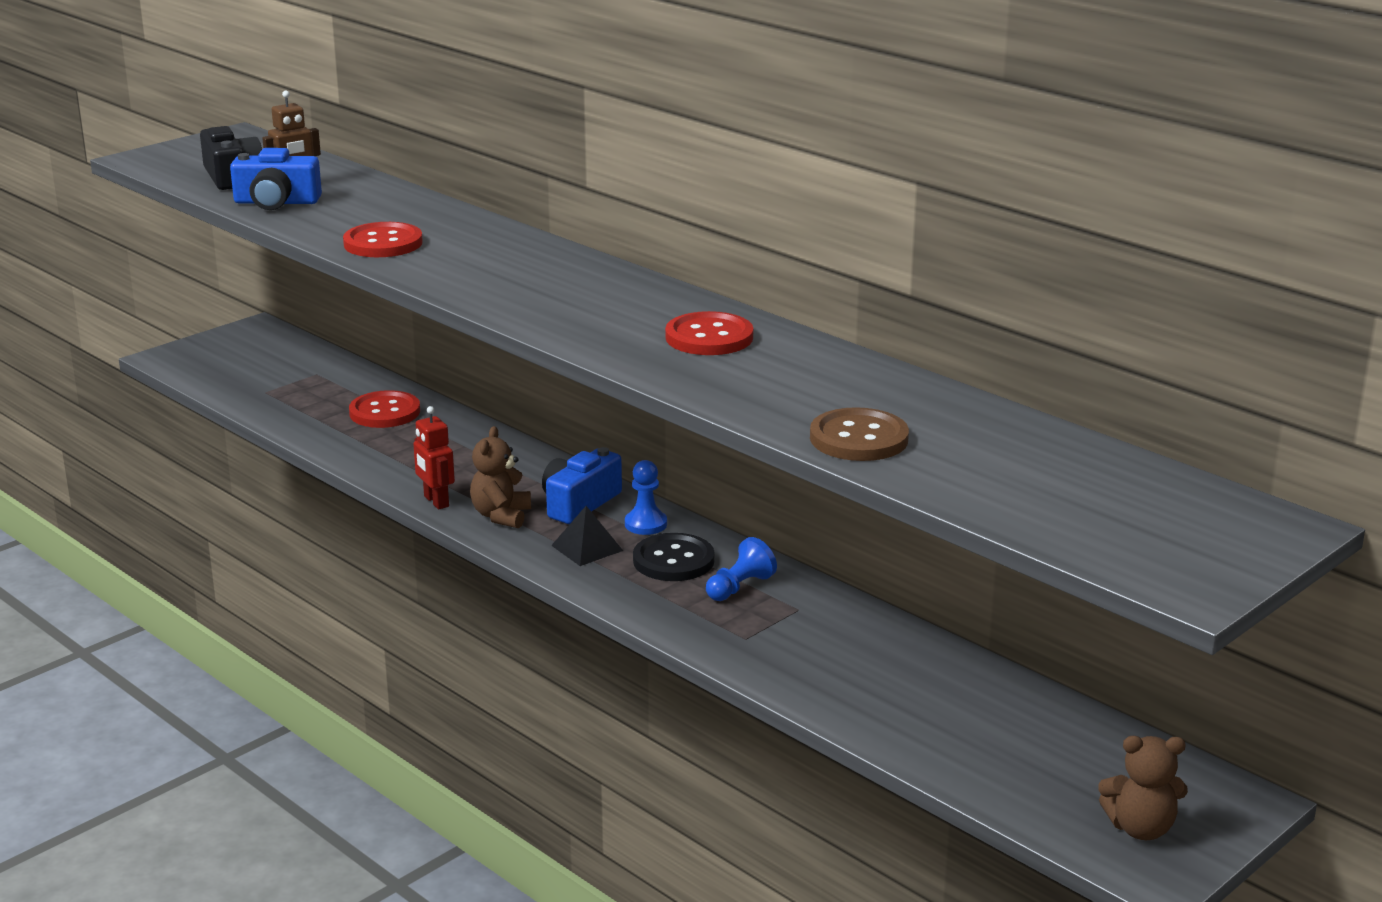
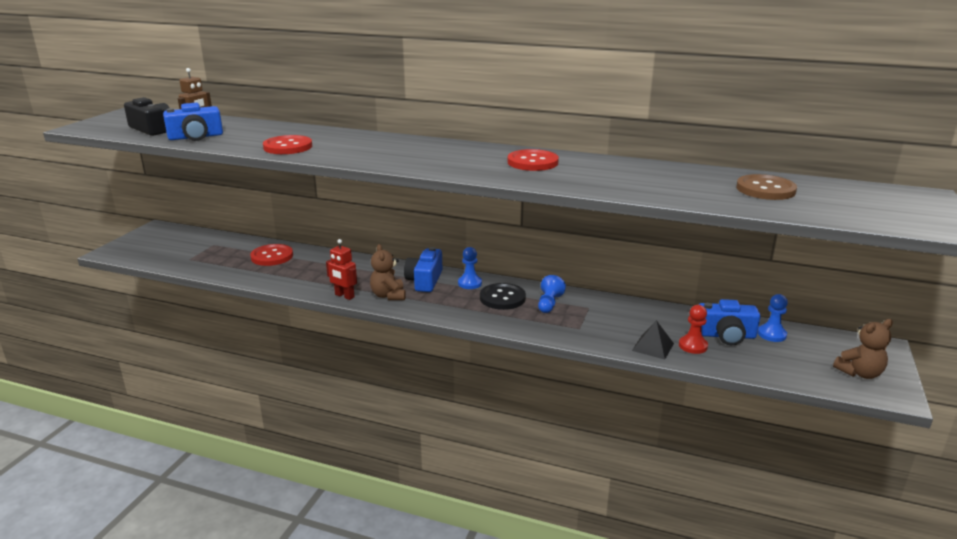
camera: 25 degrees left, 0 degrees up
(587, 548) = (451, 302): black pyramid -> black pyramid (653, 347)
(859, 438) = (680, 193): brown button -> brown button (765, 189)
(901, 712) = (693, 346): none -> red pawn
(980, 710) = (726, 335): none -> blue camera
(1065, 729) = (772, 334): none -> blue pawn

